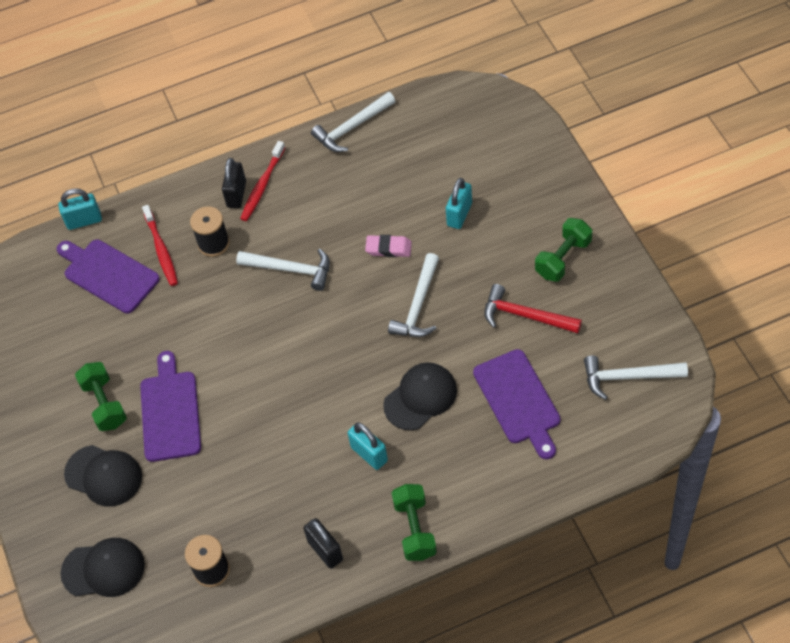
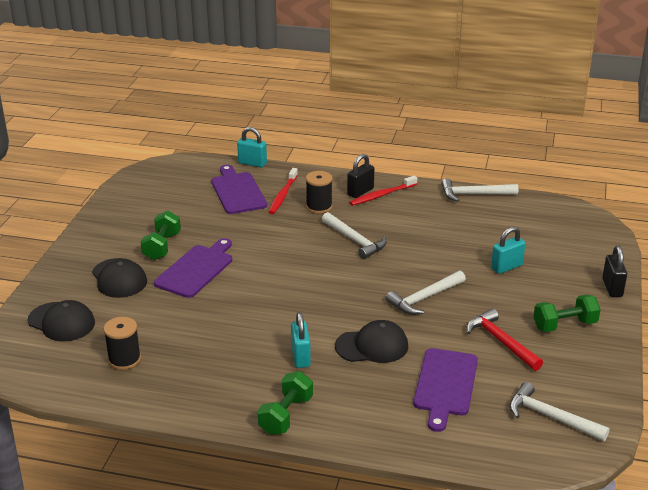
camera: 30 degrees right, 25 degrees down
(325, 550) = (210, 391): black padlock -> black padlock (612, 288)
(388, 248) = (435, 261): pink eraser -> none

